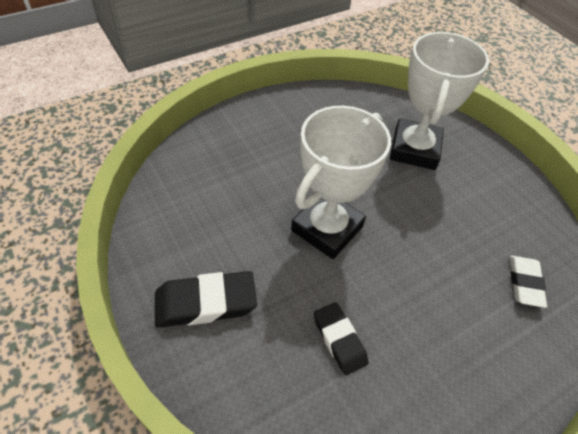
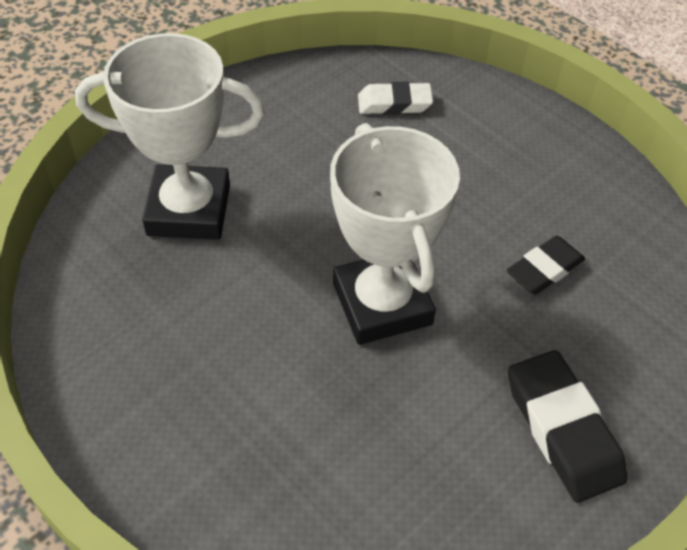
camera: 100 degrees left, 0 degrees up
(327, 228) = (382, 304): white trophy -> white trophy turned 45 degrees clockwise

